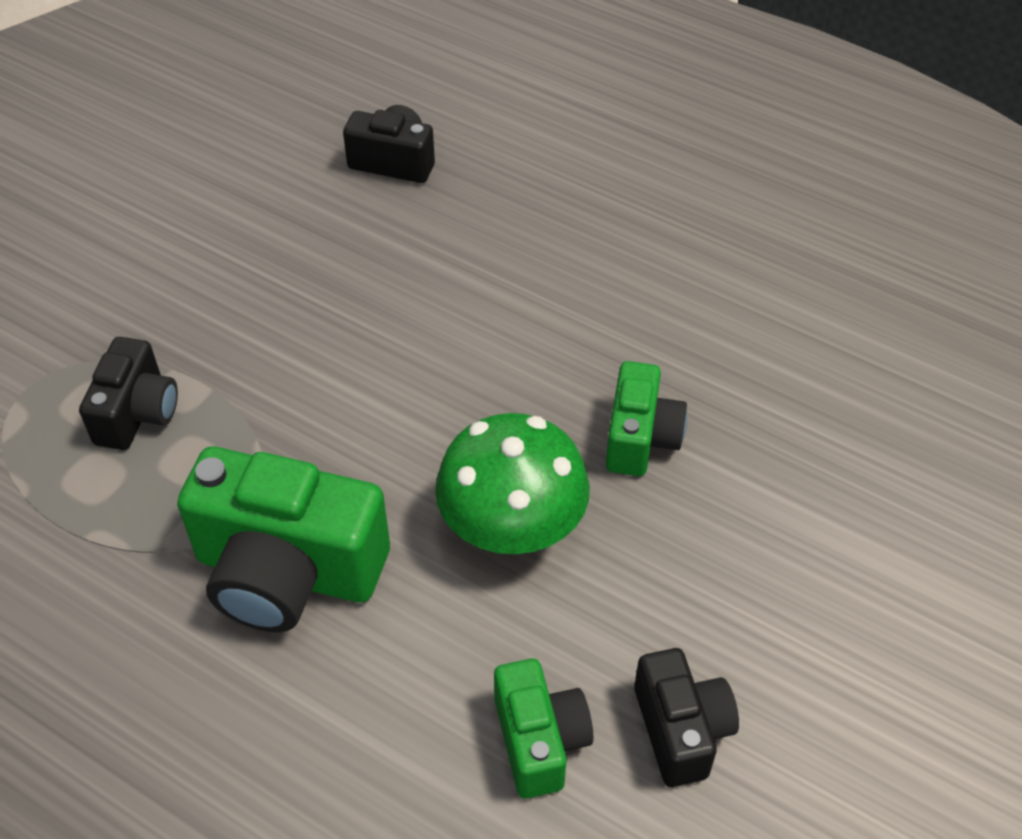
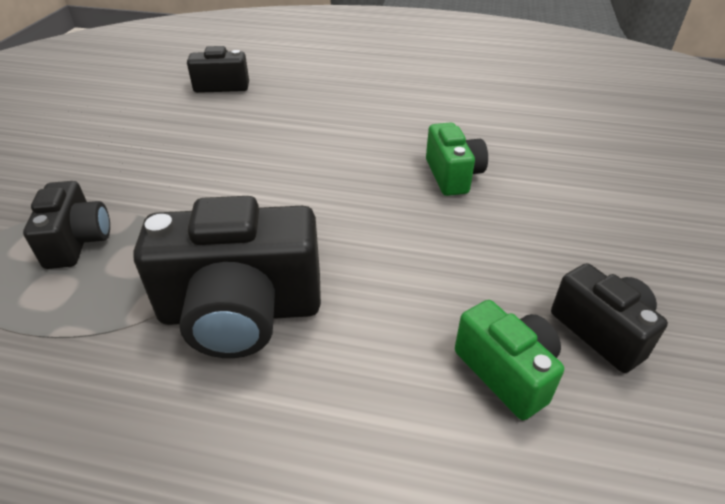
camera: 20 degrees left, 10 degrees down
(287, 571) = (241, 312): green camera -> black camera
(512, 528) = (400, 241): green mushroom -> none

